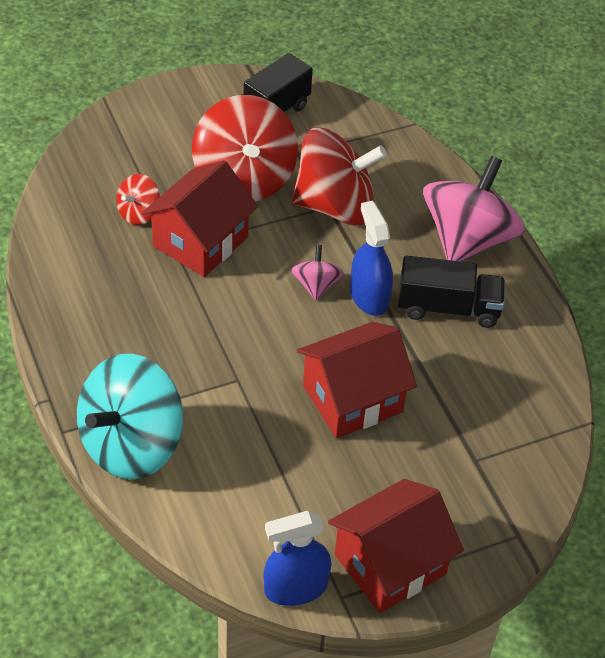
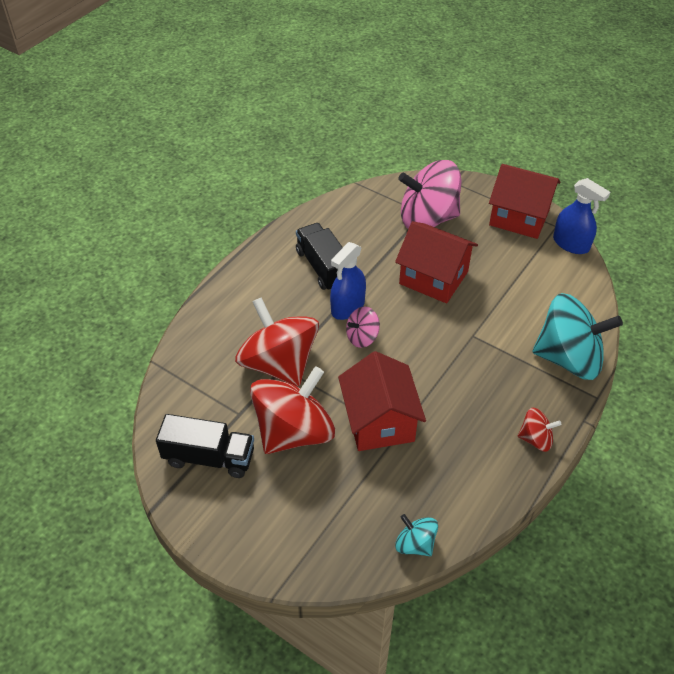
camera: 120 degrees left, 0 degrees up
(59, 196) = (415, 544): none -> turquoise spinning top
(139, 213) = (385, 477): red spinning top -> red spinning top (535, 439)
(200, 241) = (379, 421): red house -> red house turned 75 degrees clockwise
(468, 239) = (254, 283): pink spinning top -> pink spinning top (427, 218)

